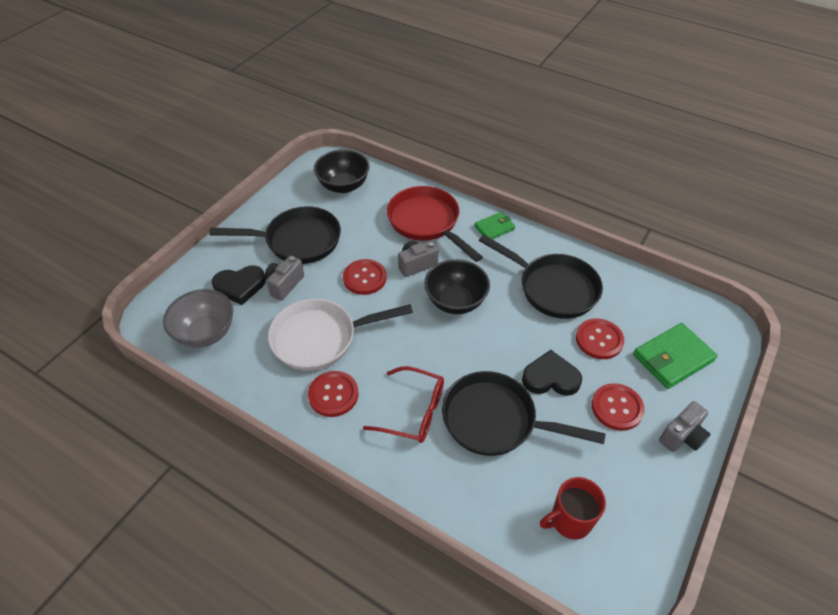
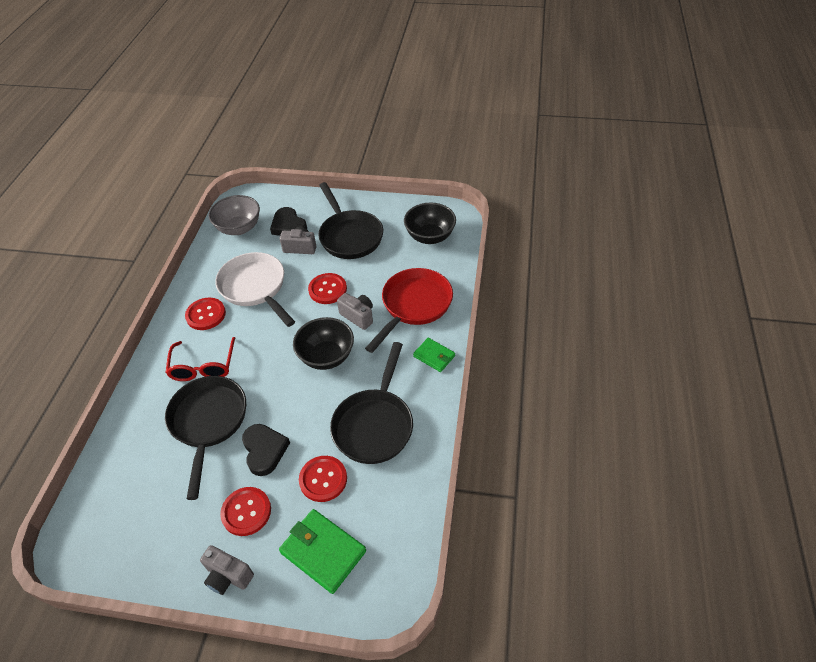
camera: 70 degrees right, 0 degrees up
(569, 520) = (125, 500): red mug -> none

